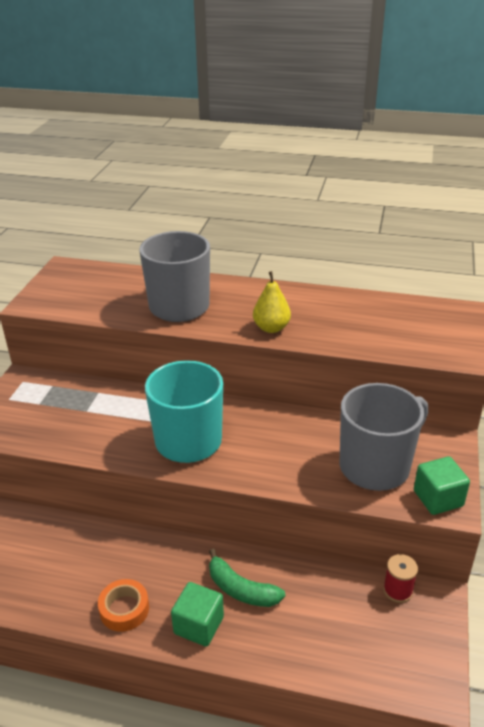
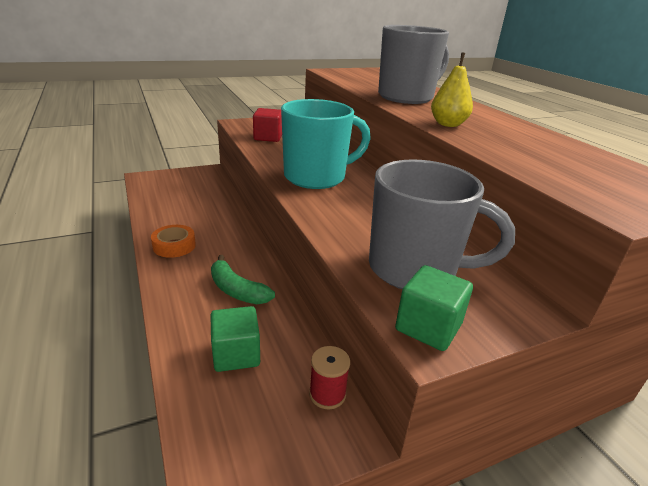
camera: 50 degrees right, 5 degrees down
(55, 426) = (268, 137): none -> red cube
(198, 625) = (184, 283): green cube -> green cube (236, 354)
(241, 589) = (237, 290): green banana -> green banana turned 45 degrees counterclockwise

